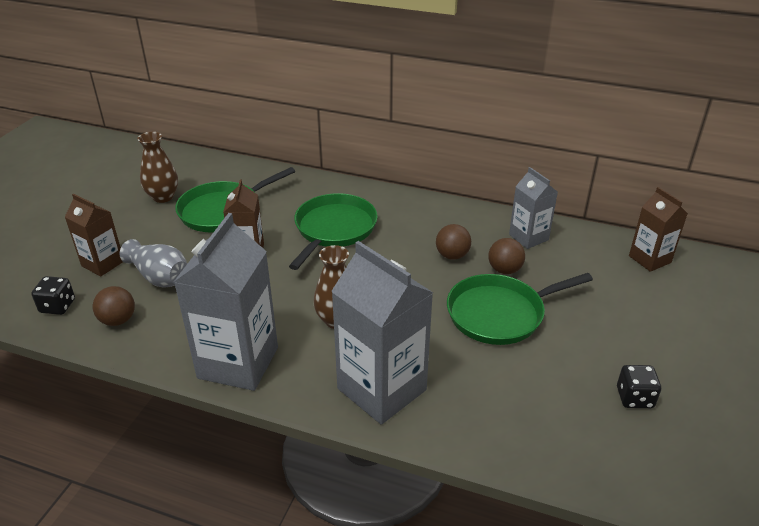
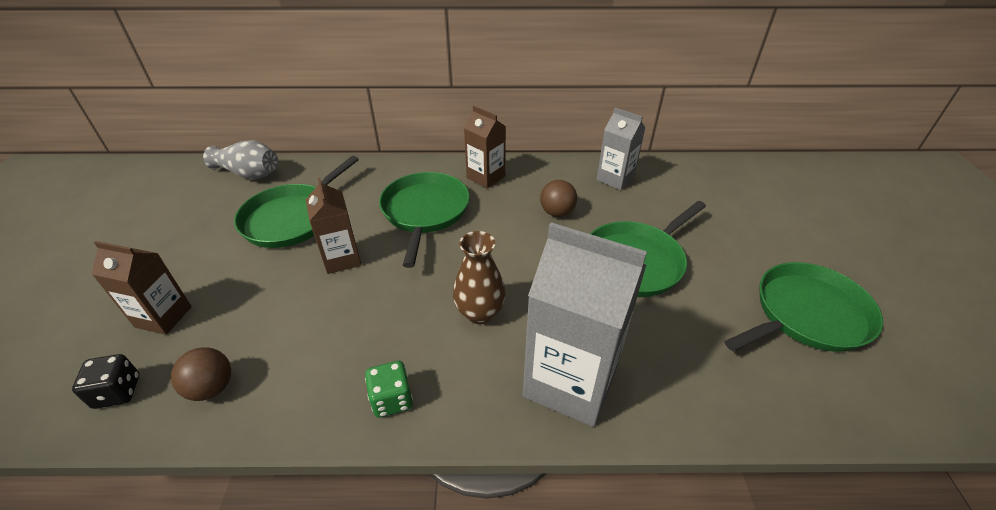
camera: 20 degrees left, 5 degrees up
(160, 277) = (246, 315): grey vase -> grey vase (249, 173)
(163, 197) = (213, 217): brown vase -> none
(238, 362) = (392, 399): grey carton -> green dice
(504, 270) = (613, 215): brown ball -> none
(634, 398) = (806, 315): black dice -> green pan
(649, 259) = (727, 176): brown carton -> brown carton (485, 177)

